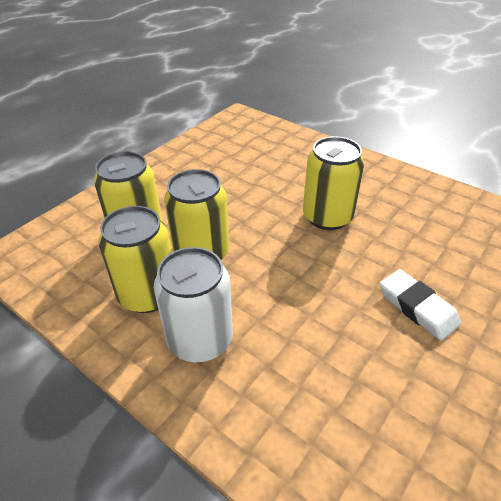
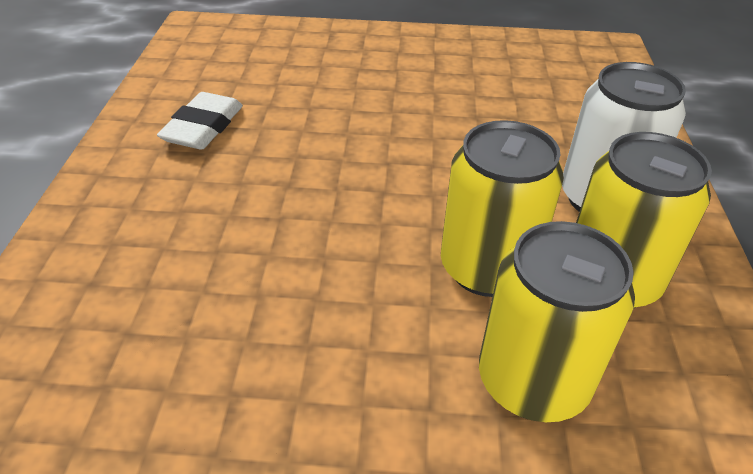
camera: 125 degrees left, 0 degrees up
(327, 217) = (291, 178): yellow can -> none
(417, 307) = (392, 83): white eraser -> white eraser (203, 127)

